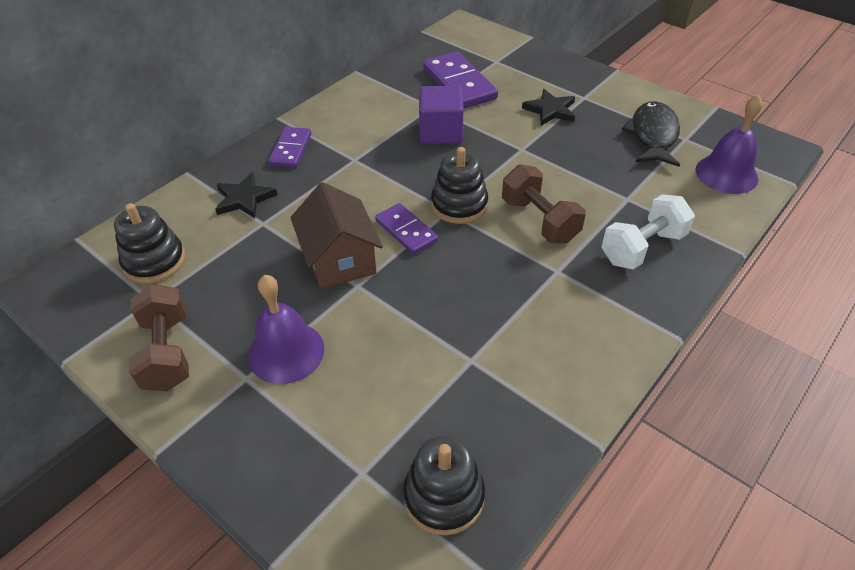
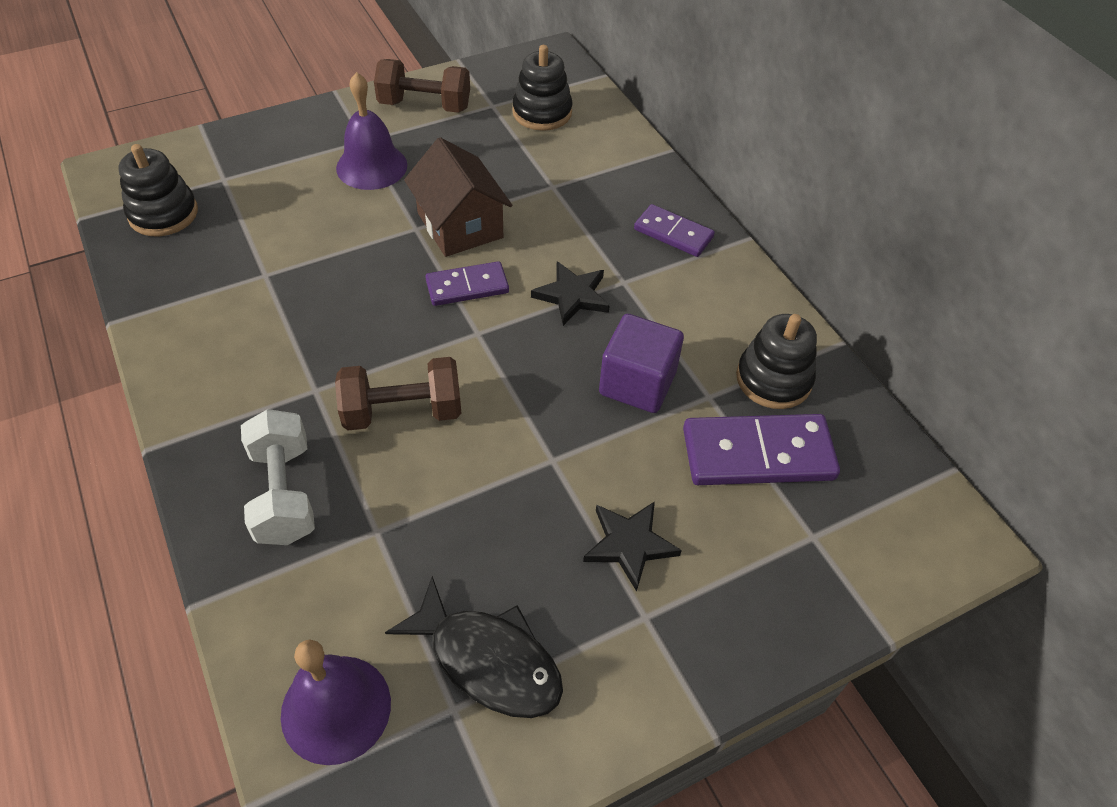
camera: 110 degrees right, 5 degrees up
(244, 199) = (600, 181): black star -> black star (572, 295)
(339, 259) = (460, 225): brown house -> brown house turned 60 degrees clockwise
(459, 205) = (480, 347): black stacking toy -> black stacking toy (773, 379)

